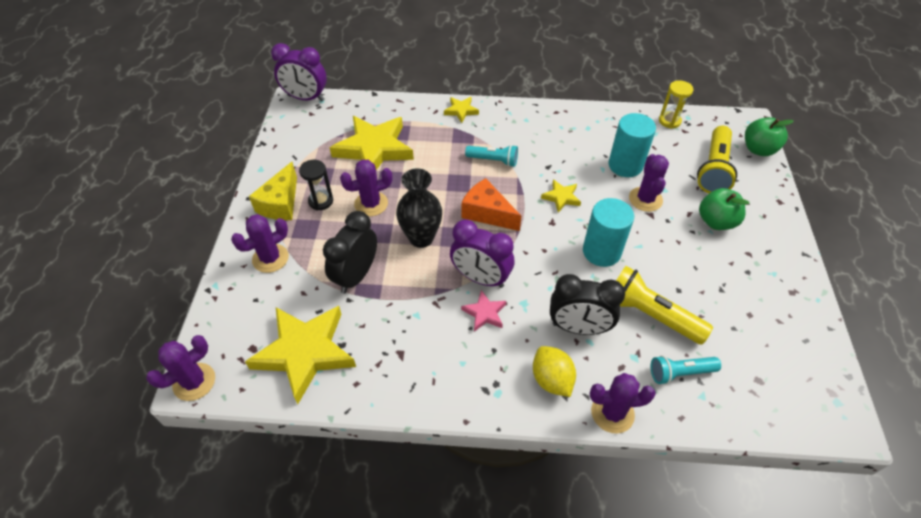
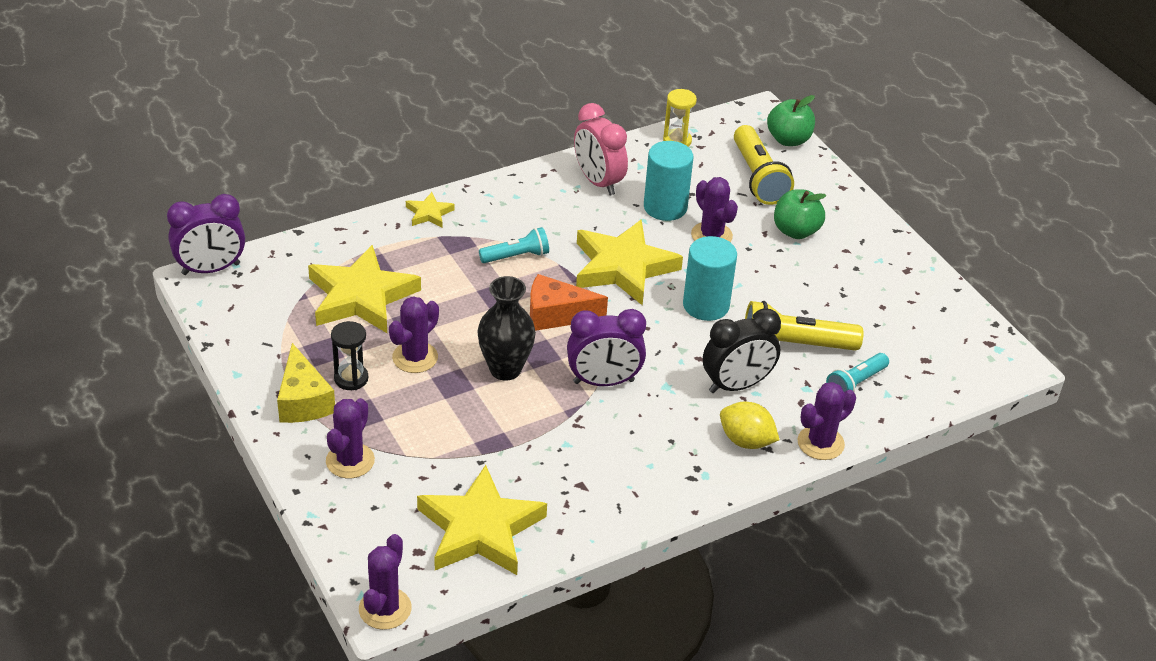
camera: 35 degrees left, 10 degrees down
(356, 276) = (467, 436): black clock -> none
(484, 313) = (635, 412): pink star -> none
(561, 197) = (623, 267): yellow star -> yellow star, size x2.20
(590, 130) = (598, 182): none -> pink clock

